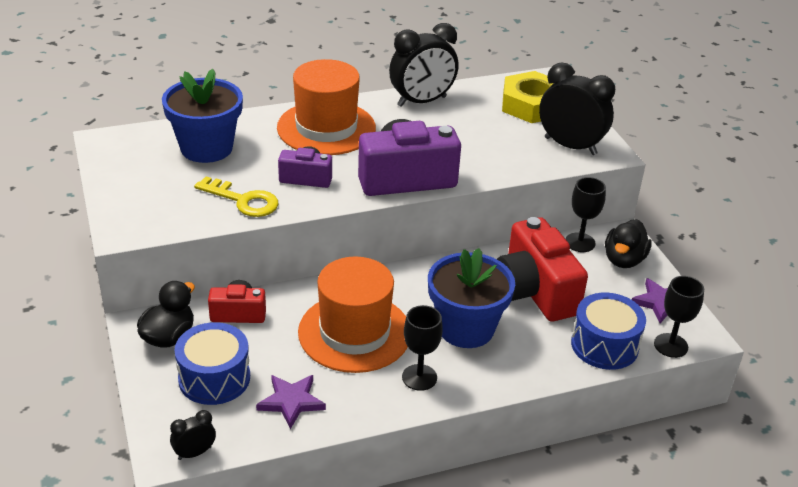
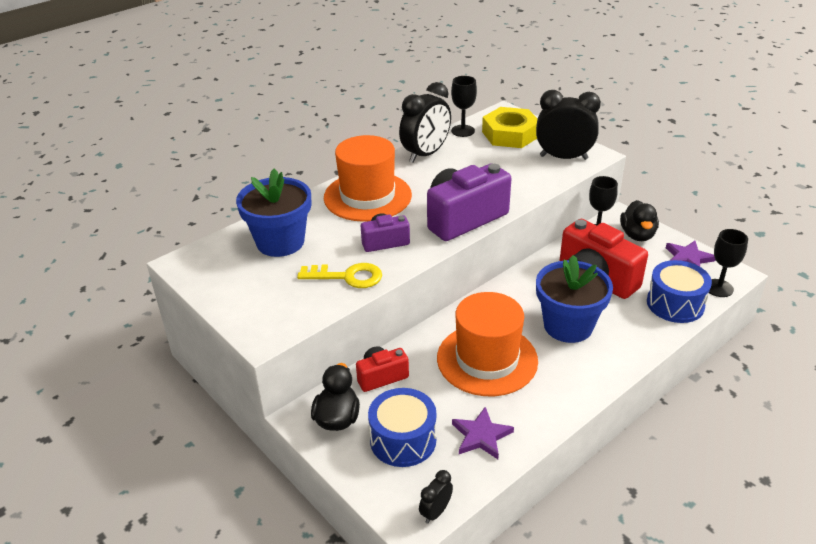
camera: 20 degrees left, 0 degrees up
(419, 377) = (564, 378): black goblet -> black goblet (463, 131)

